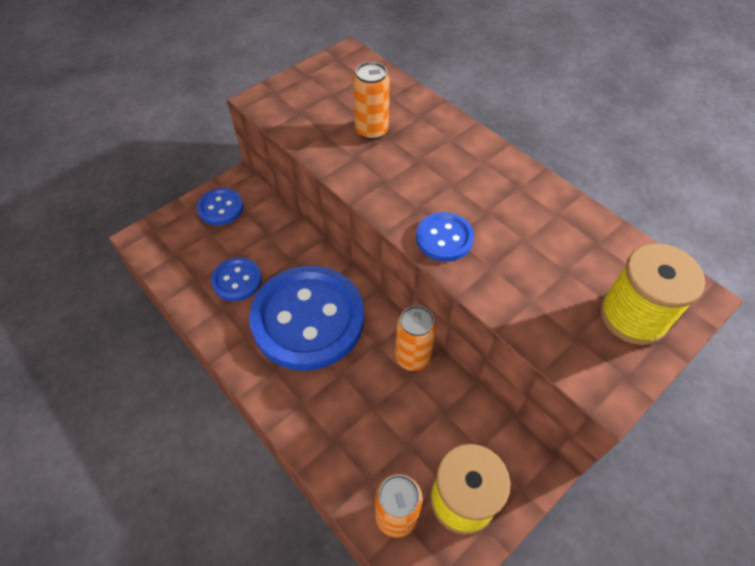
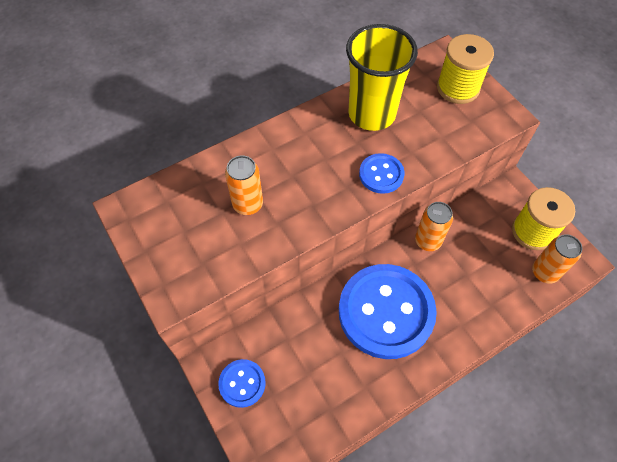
camera: 80 degrees left, 5 degrees up
(237, 280) = (336, 370): blue button -> none
(537, 220) = (372, 114): none -> yellow cup

